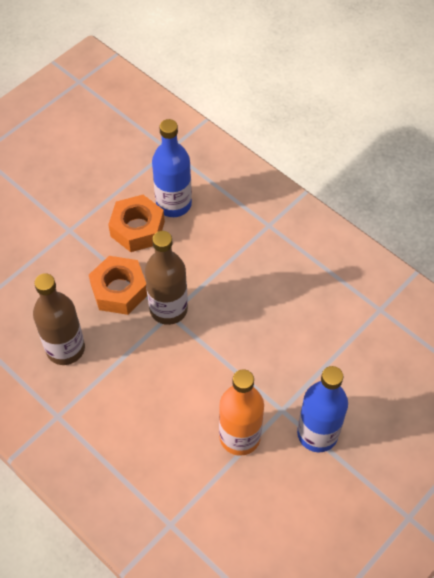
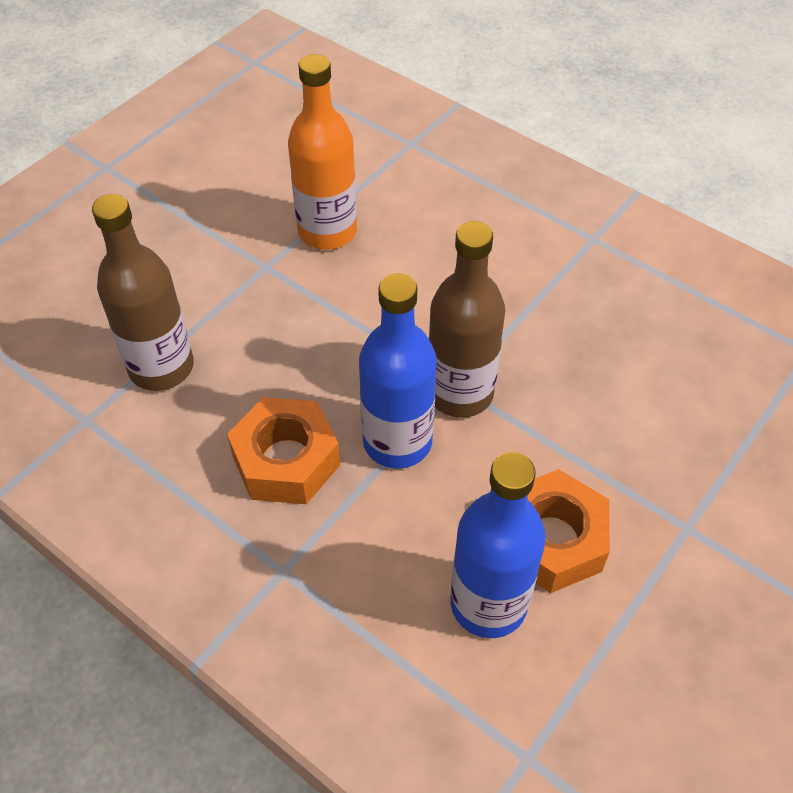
camera: 175 degrees right, 5 degrees down
(65, 349) = (614, 322): brown bottle -> brown bottle (161, 367)
(119, 290) = (554, 418): orange nut -> orange nut (286, 460)
(317, 434) = (215, 242): blue bottle -> blue bottle (397, 442)

